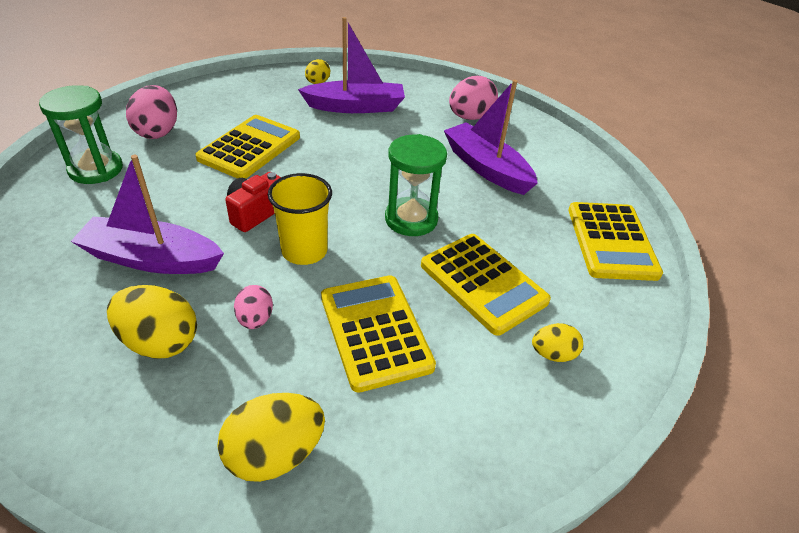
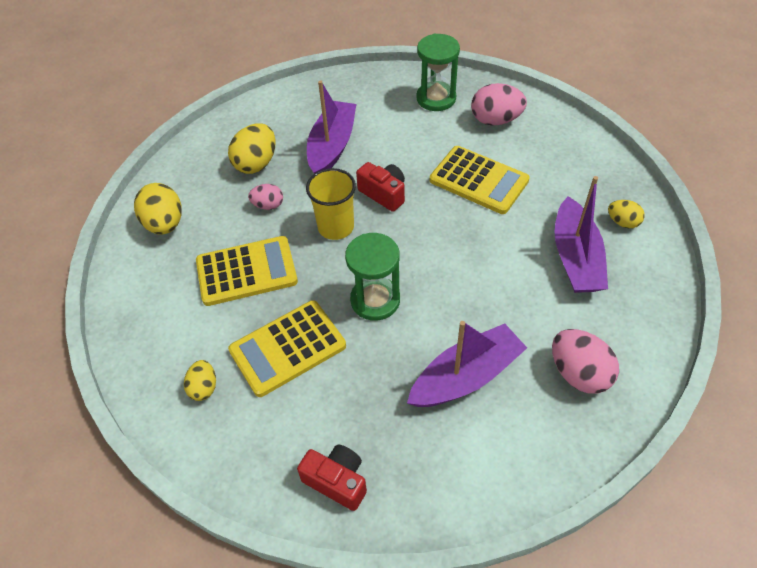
camera: 100 degrees right, 10 degrees up
(611, 241) = (337, 481): yellow calculator -> red camera

